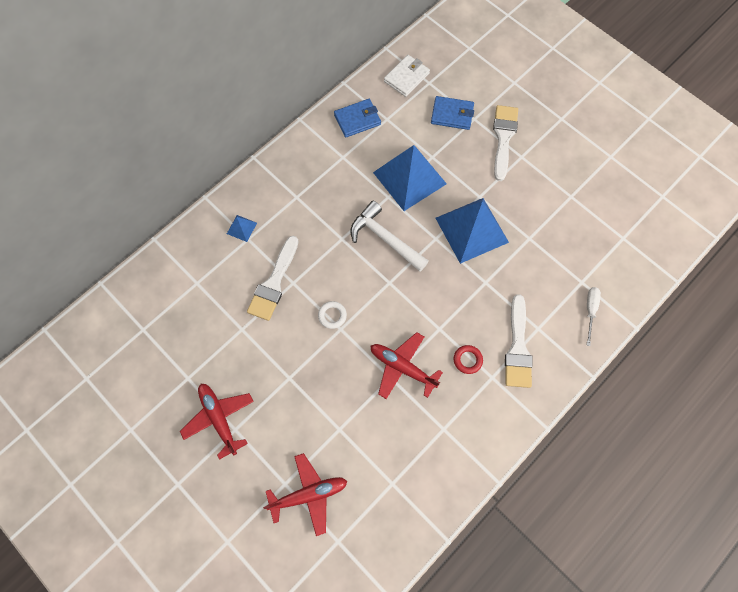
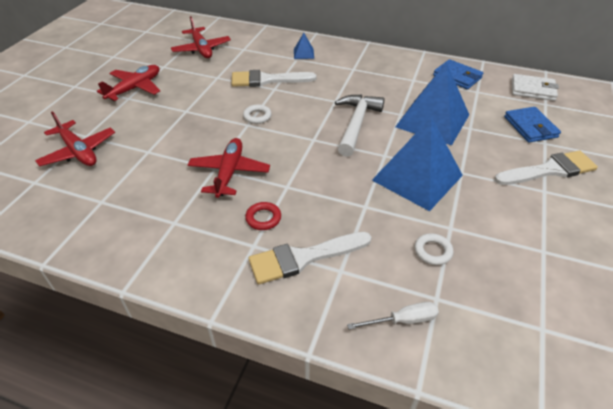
camera: 65 degrees right, 25 degrees down
(171, 327) = (201, 49): none -> red plane
(545, 262) = (433, 251): none -> white ring

